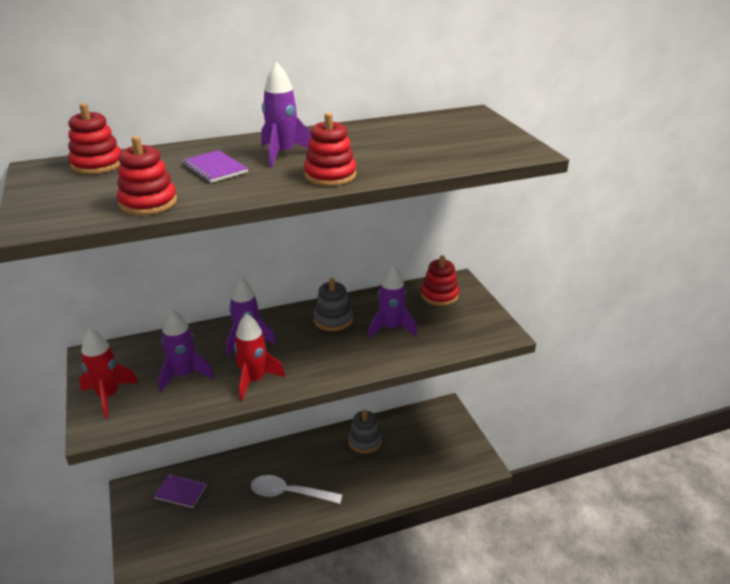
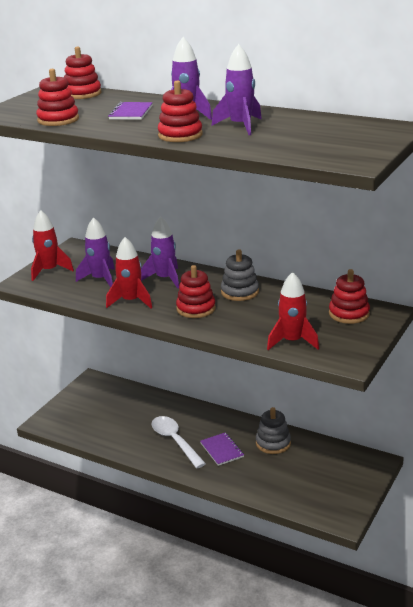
camera: 50 degrees right, 5 degrees down
(181, 492) = (115, 398): purple notebook -> purple notebook (222, 450)
(324, 354) = (196, 308): none -> red stacking toy
(391, 328) = (269, 316): purple rocket -> purple rocket (240, 126)
(443, 340) = (292, 341): none -> red rocket

